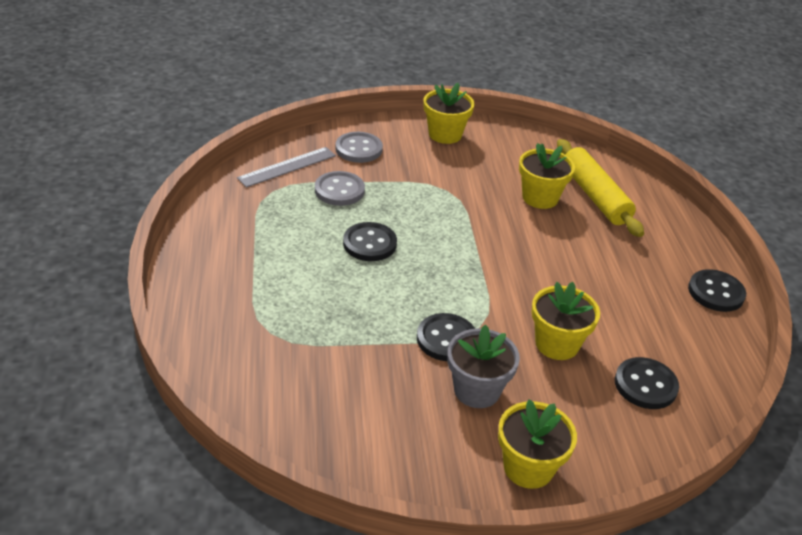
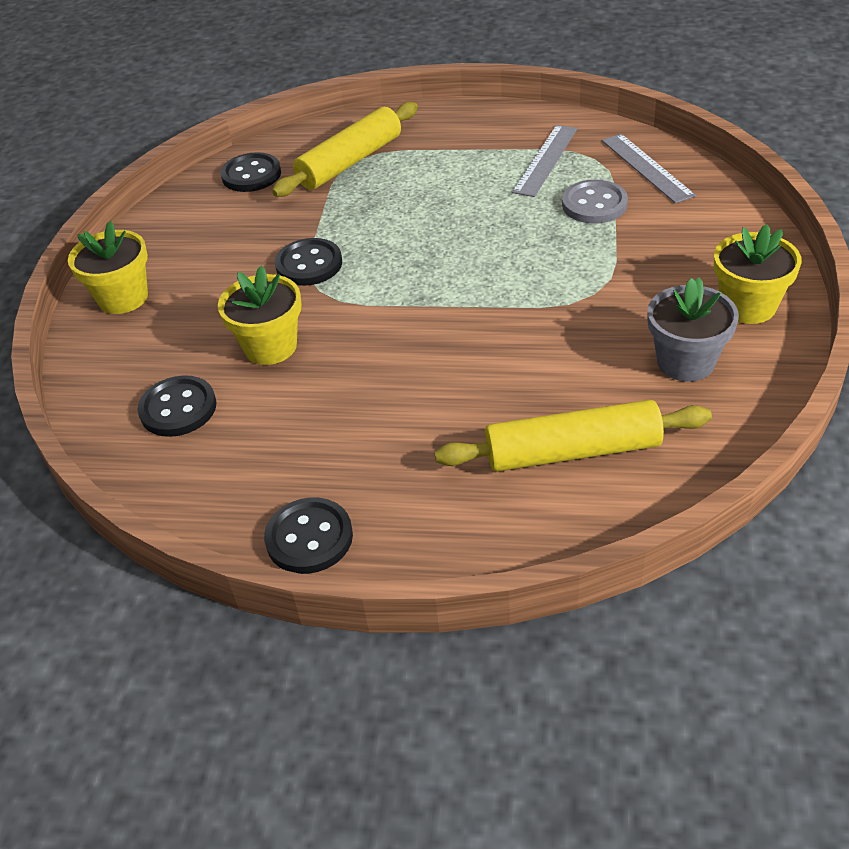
camera: 110 degrees right, 5 degrees up
(275, 215) = (545, 160): none -> grey ruler
(275, 336) = (350, 162): none -> yellow rolling pin
(358, 149) = (694, 223): grey button -> none
(369, 243) = (483, 222): black button -> black button (251, 175)
(477, 390) = (230, 277): grey flower pot -> grey flower pot (685, 362)
(540, 197) = (570, 385): yellow flower pot -> none

